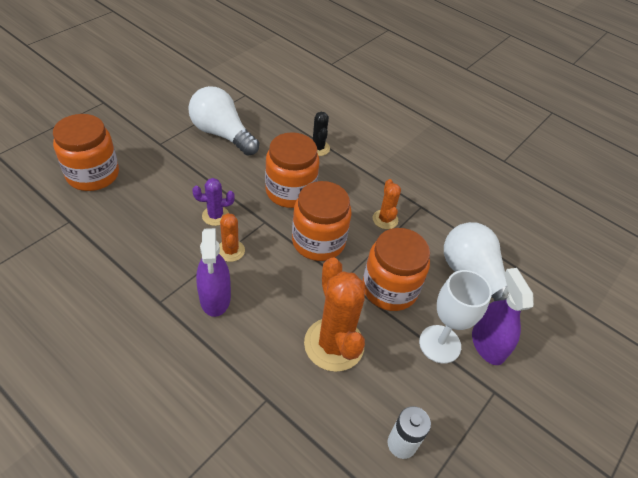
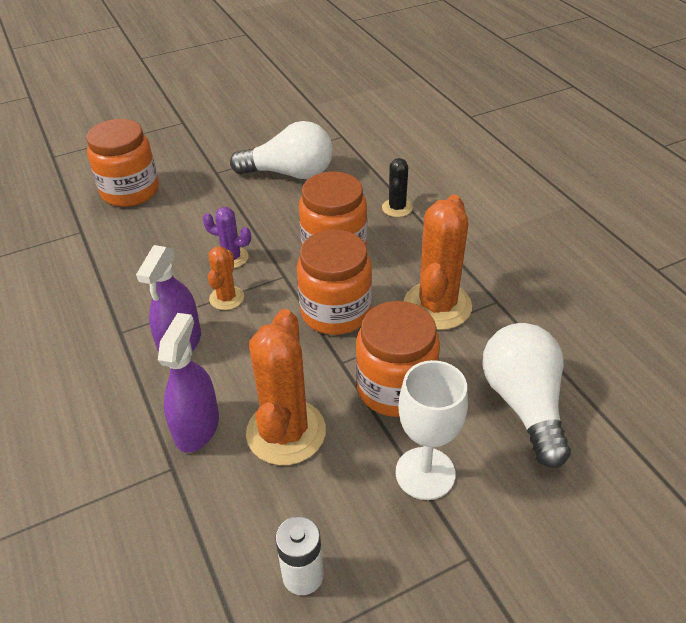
camera: 30 degrees right, 5 degrees down
(222, 134) = (290, 173): white light bulb -> white light bulb turned 120 degrees clockwise
(385, 219) = (437, 306): orange cactus -> orange cactus, size x1.92
(487, 344) = (494, 494): purple spray bottle -> purple spray bottle (197, 427)

